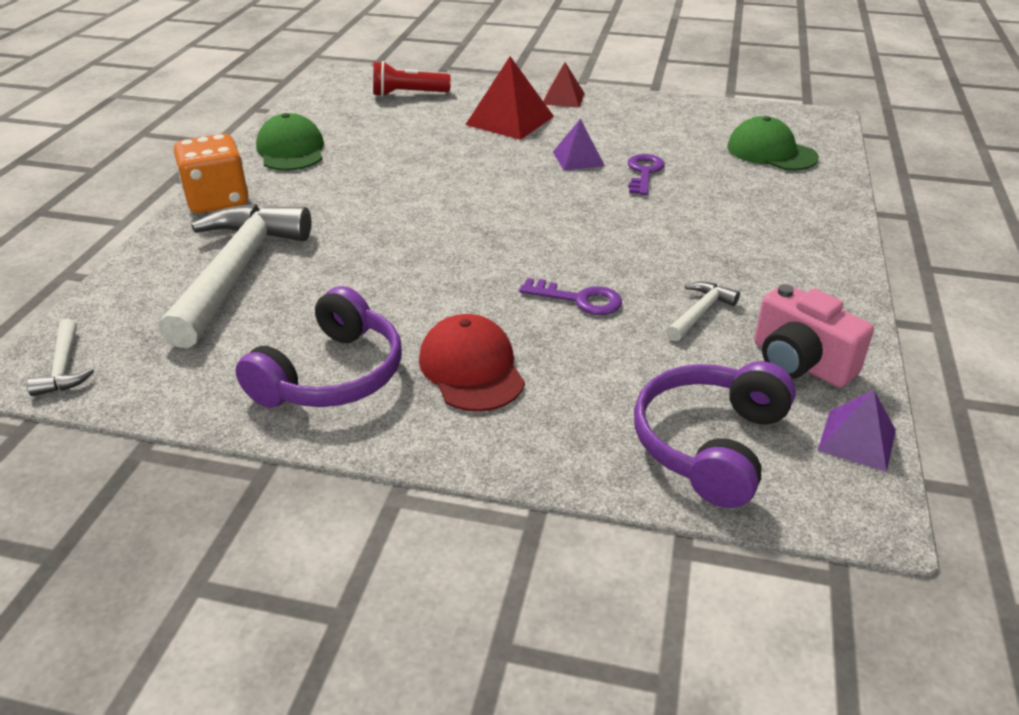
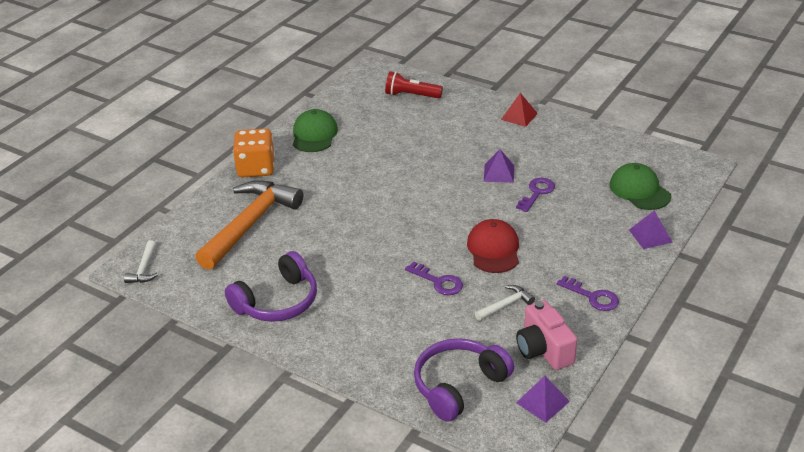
camera: 20 degrees right, 0 degrees up
(237, 271) = (250, 224): white hammer -> orange hammer
(471, 369) = (353, 314): red cap -> red cap (493, 249)
(510, 120) = (470, 131): red pyramid -> none
(811, 280) = (592, 297): none -> purple key
(826, 197) = (650, 236): none -> purple pyramid

